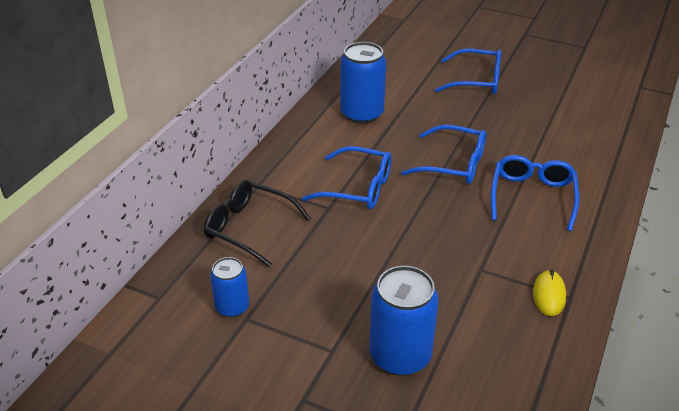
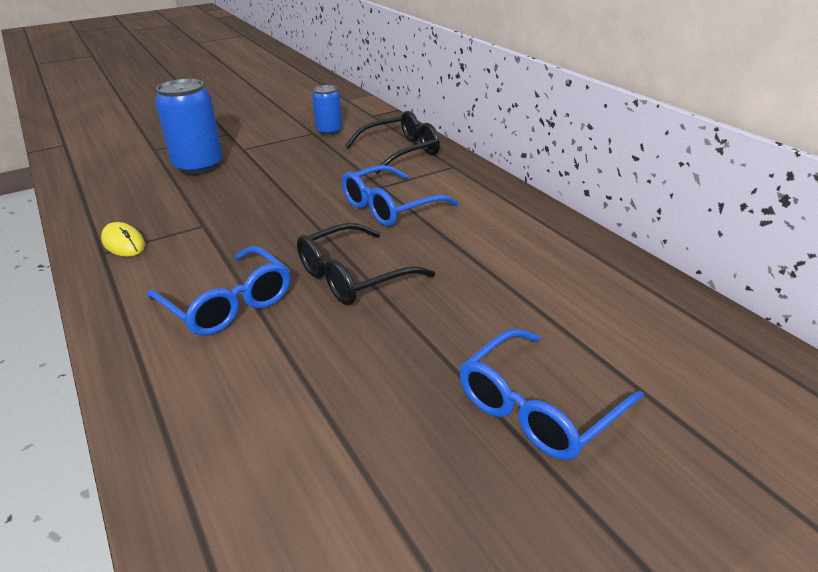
camera: 125 degrees right, 5 degrees down
(362, 114) = (528, 255): blue can -> none
(453, 164) = (353, 276): blue glasses -> black glasses

